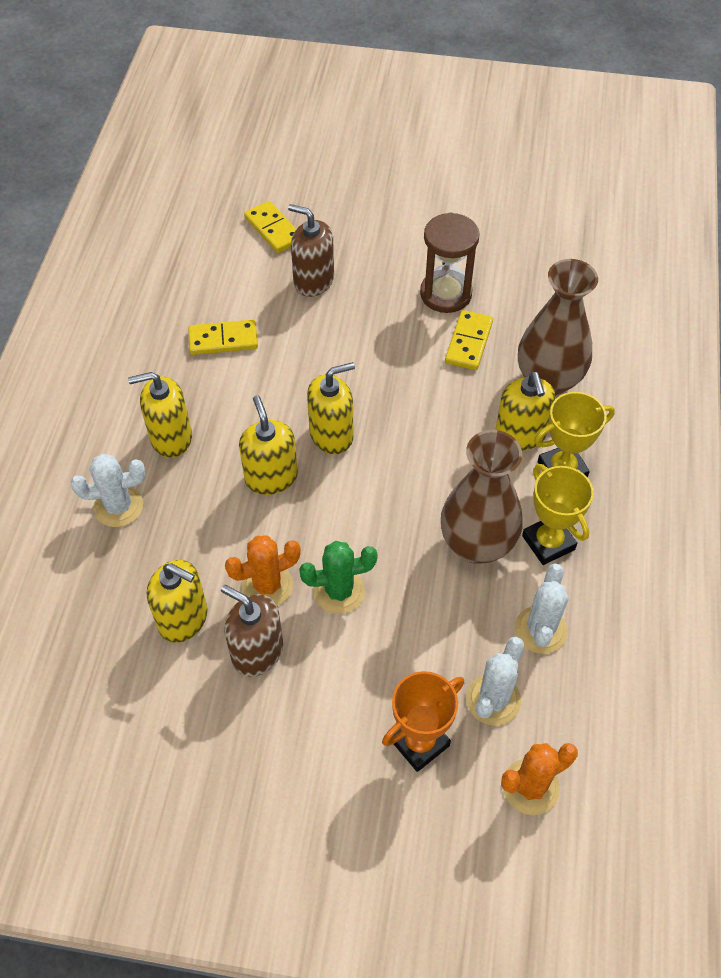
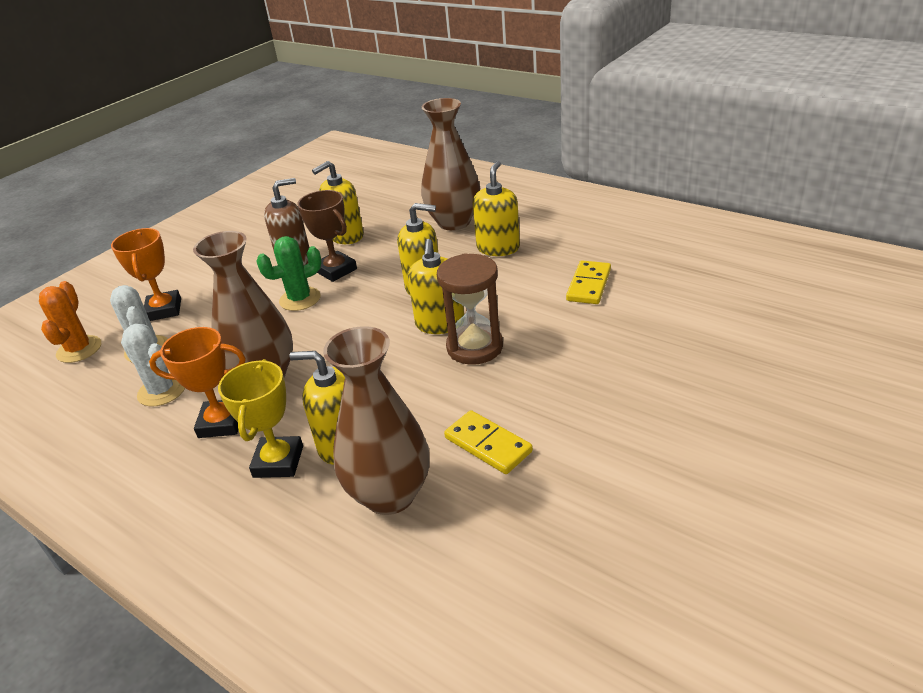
camera: 120 degrees right, 20 degrees down
(118, 506) = (454, 222): white cactus -> brown vase
(267, 585) = (336, 270): orange cactus -> brown trophy
(273, 229) = (738, 339): yellow domino -> none
(313, 281) = (642, 351): brown soap dispenser -> none
(339, 591) = (300, 299): green cactus -> green cactus turned 45 degrees clockwise
(445, 294) = (573, 448): brown hourglass -> brown hourglass (474, 347)
(548, 542) = (221, 423): yellow trophy -> orange trophy

